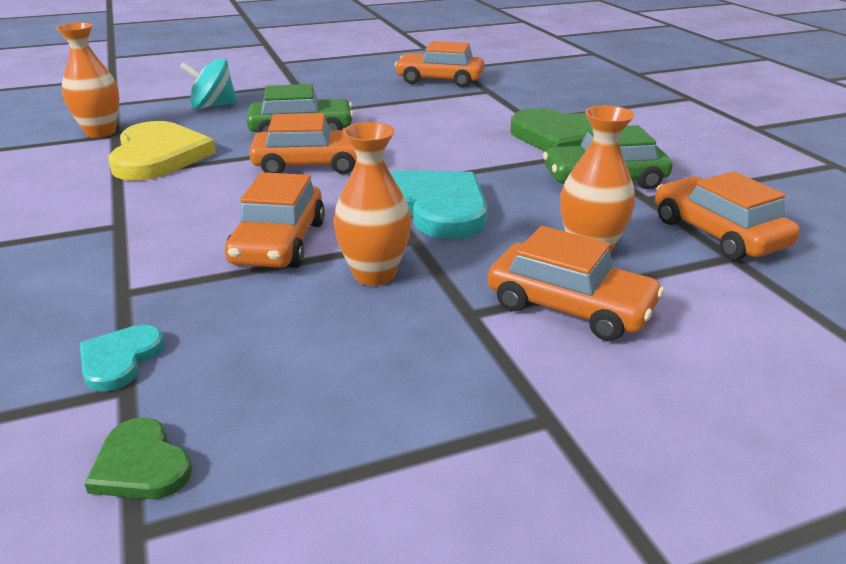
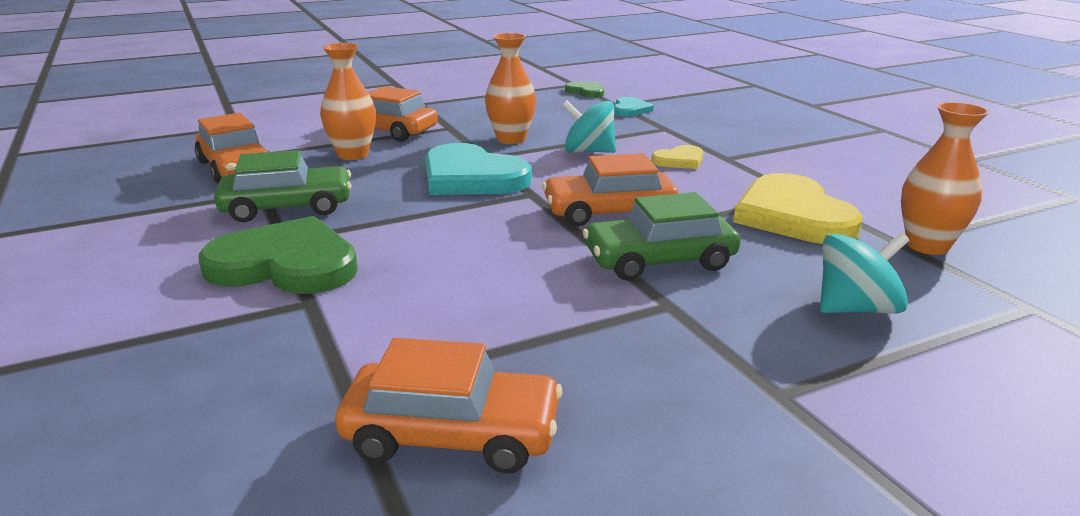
camera: 175 degrees right, 5 degrees down
(180, 222) = (679, 160): none -> yellow heart
(279, 243) = (588, 151): orange car -> turquoise spinning top

